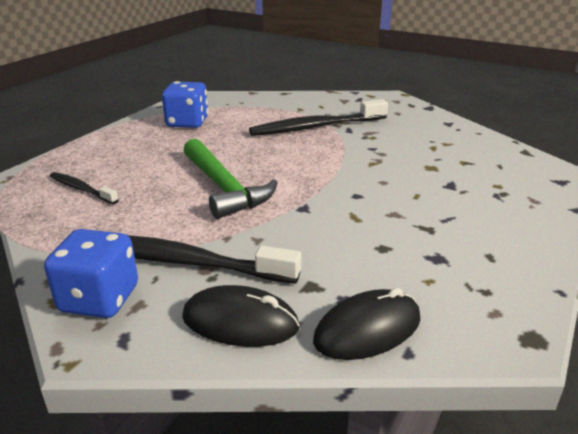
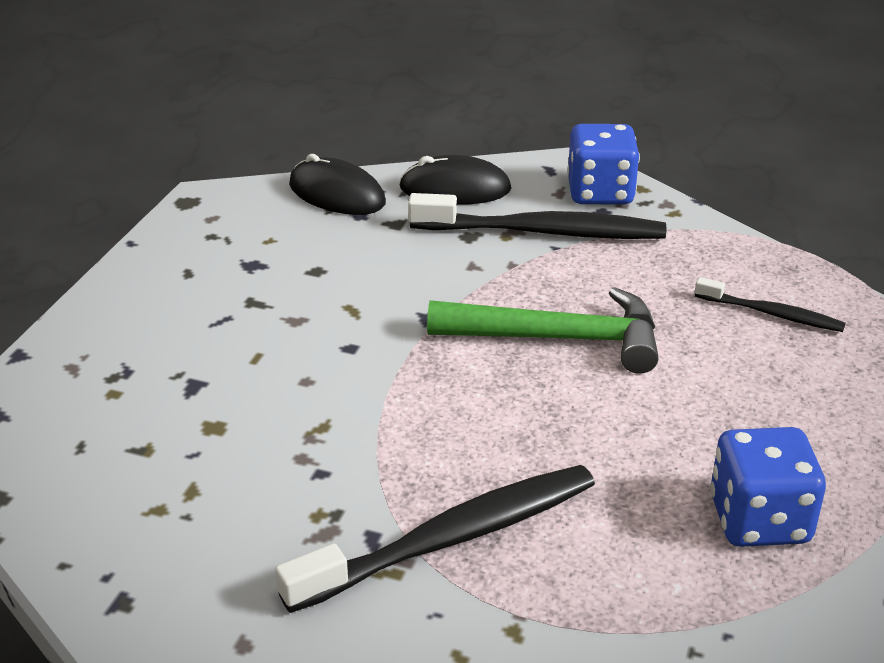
camera: 170 degrees right, 5 degrees up
(224, 188) = (560, 339): green hammer -> green hammer turned 135 degrees clockwise
(367, 329) = (337, 194): black mouse -> black mouse turned 75 degrees clockwise

